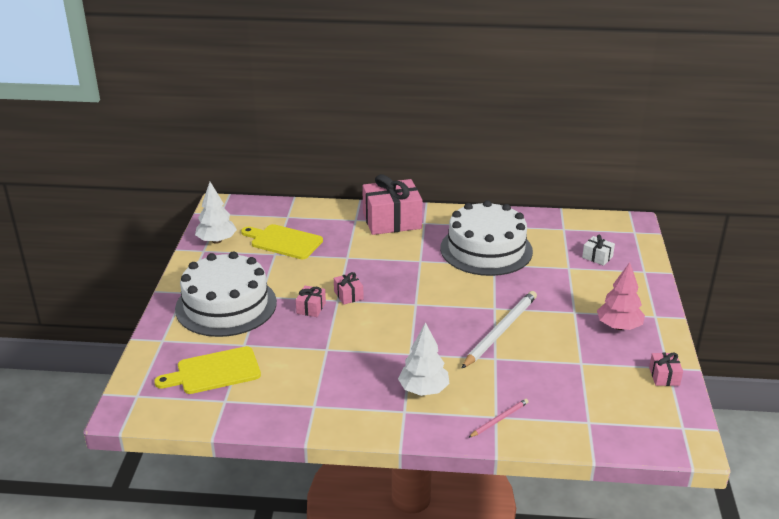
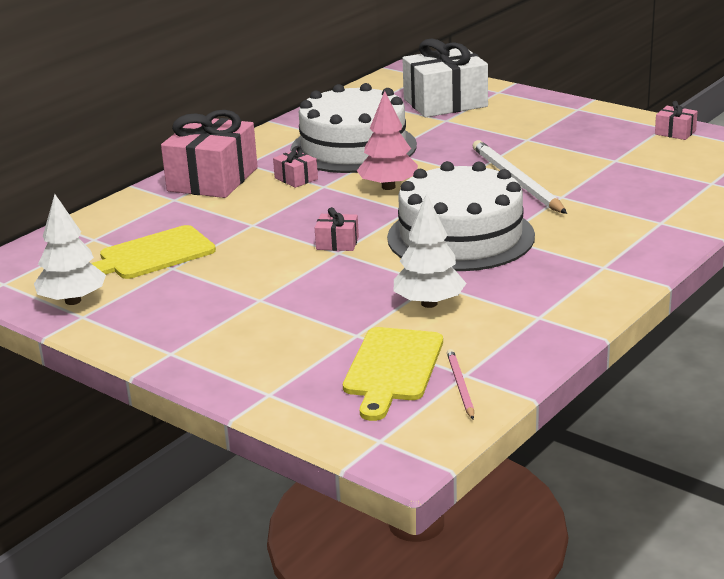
camera: 55 degrees left, 5 degrees down
(226, 305) = (248, 328): white cake -> white cake (460, 237)
(311, 308) = (333, 272): pink gift -> pink gift (296, 178)
(423, 390) = (576, 246): white tree -> white tree (429, 303)
(499, 419) = (667, 221): pink pencil -> pink pencil (460, 386)
(597, 257) = (445, 103): white gift -> white gift, size x2.25
(619, 326) = (576, 128): pink tree -> pink tree (388, 187)

